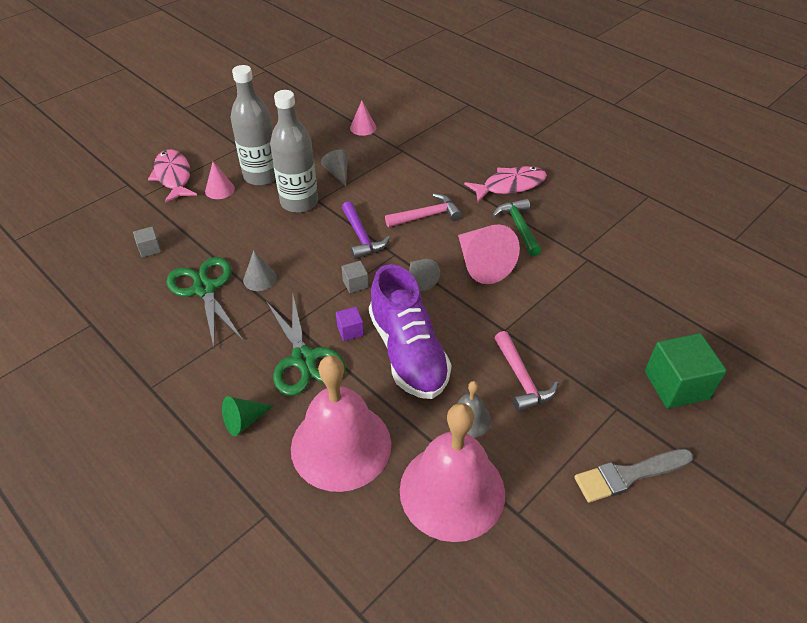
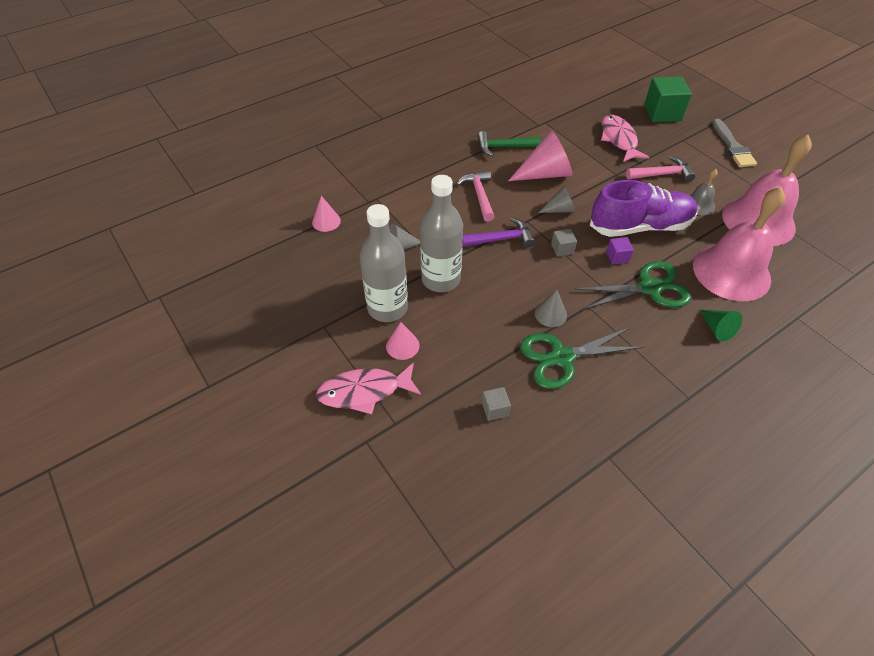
camera: 80 degrees left, 5 degrees up
(510, 186) = (449, 142): pink fish -> pink fish (619, 139)

